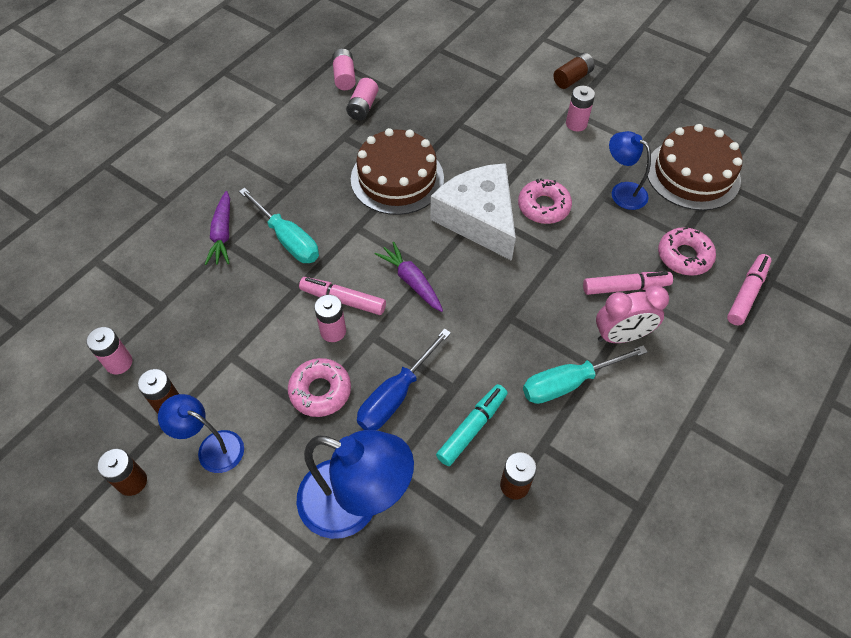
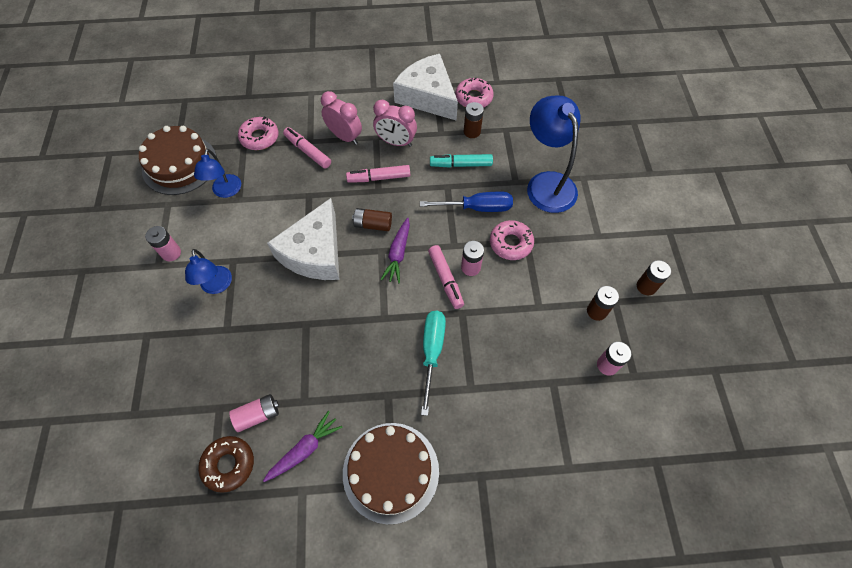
camera: 130 degrees left, 5 degrees up
(212, 447) = (591, 266): blue lamp -> blue lamp (217, 286)
(222, 234) = (467, 400): purple carrot -> purple carrot (304, 450)
(344, 77) = (228, 464): pink battery -> brown donut
(397, 178) = (318, 327): brown cake -> brown cake (391, 471)
(543, 206) = (274, 224): pink donut -> pink donut (473, 98)
(568, 383) = (396, 142): turquoise screwdriver -> pink clock
(572, 78) = (114, 286): brown battery -> brown battery (373, 224)
(624, 480) = (427, 96): none -> white cheese
(746, 293) = (266, 101): pink marker -> pink marker (379, 178)

